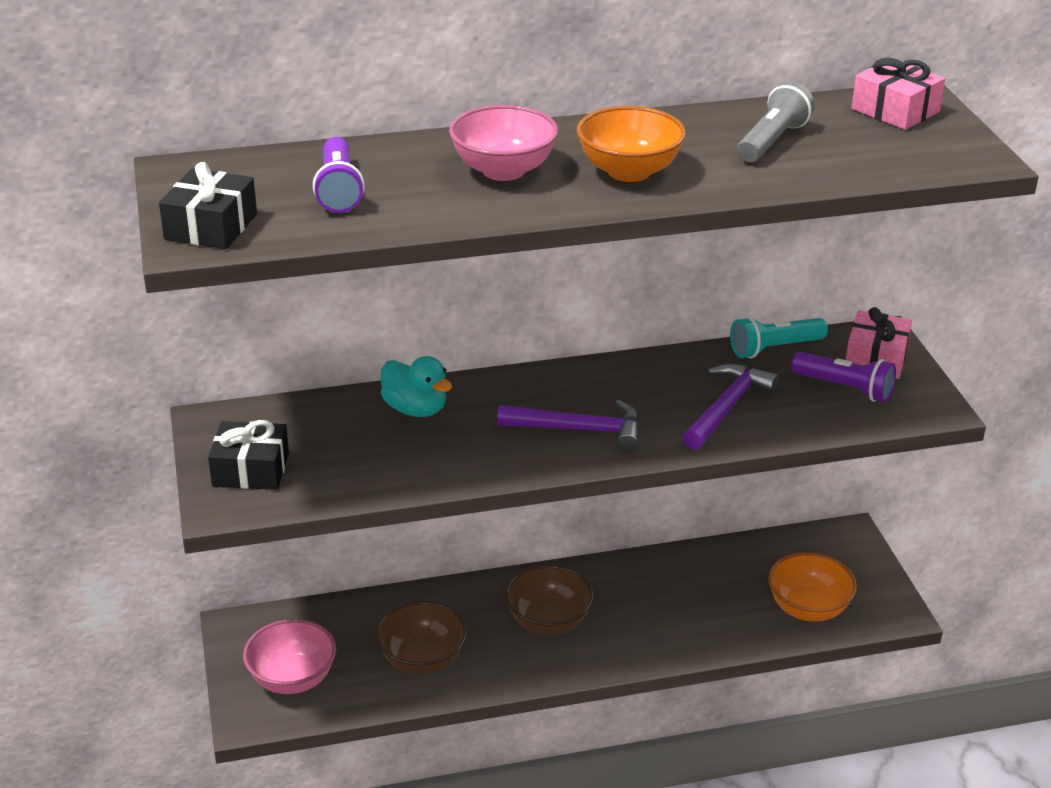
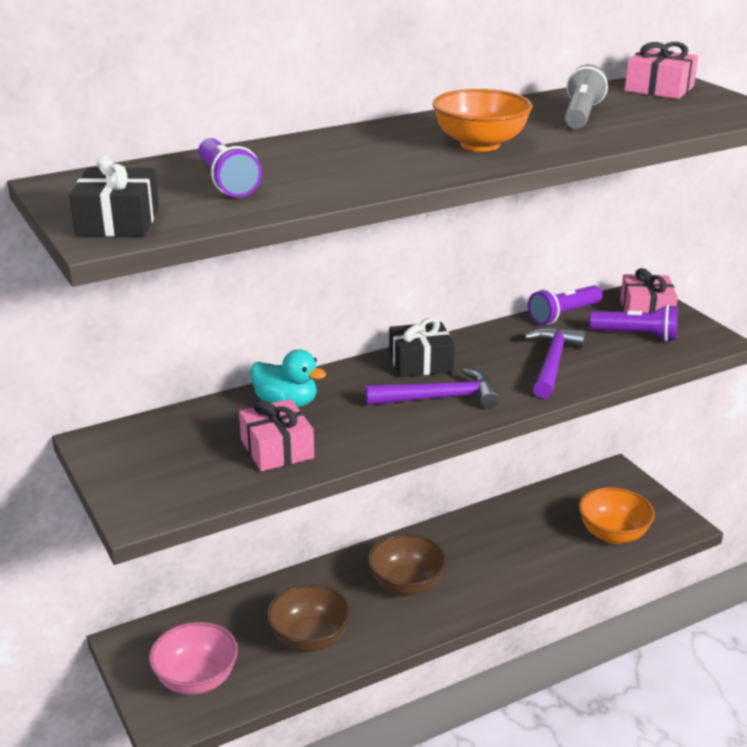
camera: 15 degrees left, 5 degrees down
(251, 470) = (154, 477): black gift -> black gift (420, 362)
(383, 460) = (277, 449): none -> pink gift
(503, 170) = (369, 155): pink bowl -> none
(774, 349) = (563, 315): turquoise flashlight -> purple flashlight

